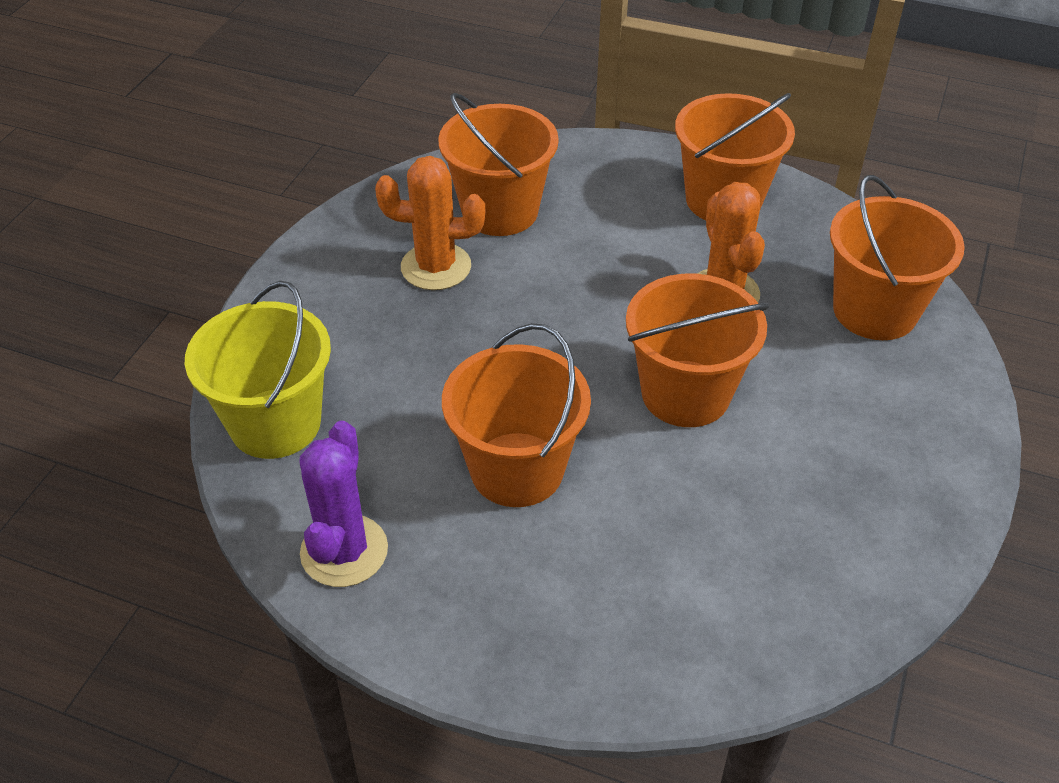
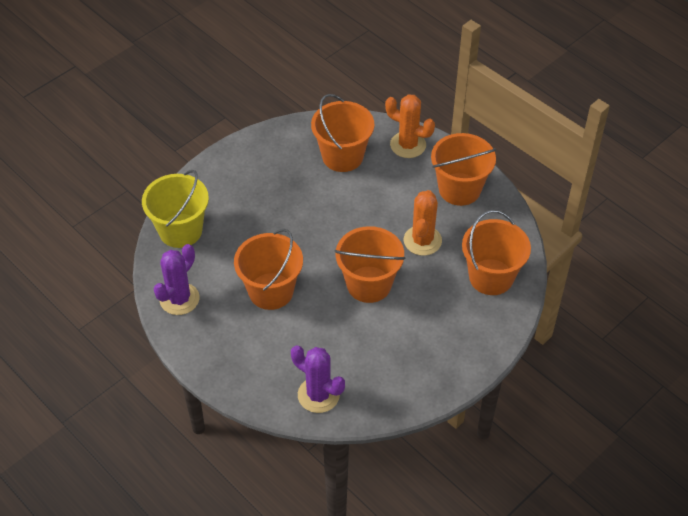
camera: 25 degrees right, 5 degrees up
(436, 267) = (293, 177): orange cactus -> orange cactus (408, 145)
(736, 630) = (318, 395): none -> purple cactus

